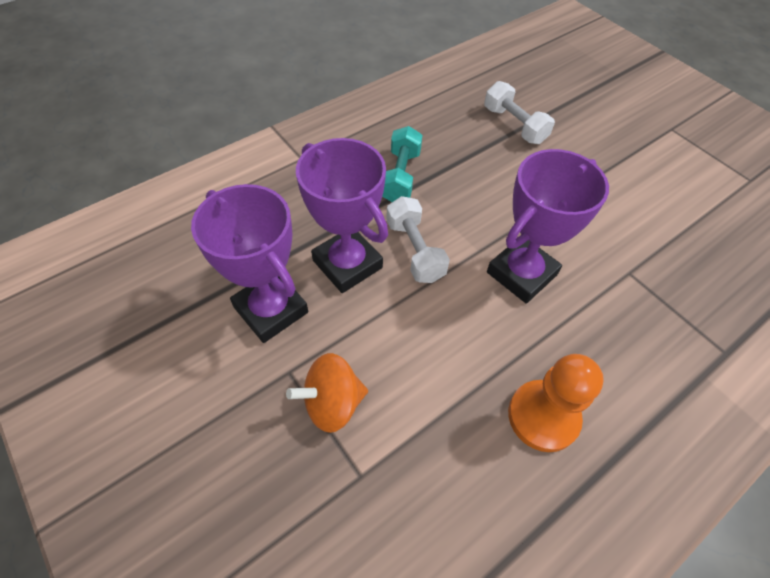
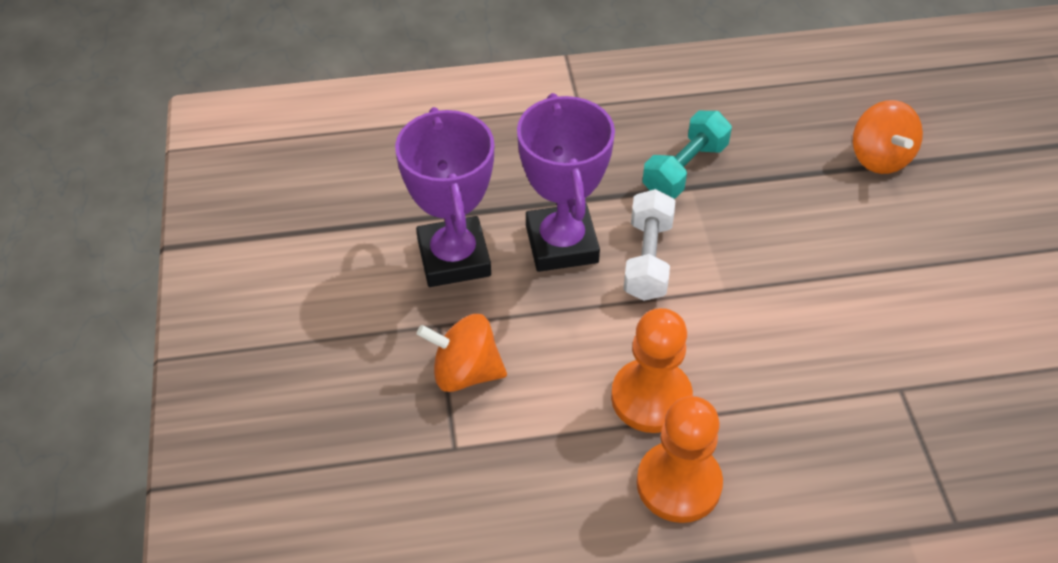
camera: 30 degrees right, 5 degrees down
(482, 356) = (651, 398): none -> orange pawn
(514, 125) = (879, 158): white dumbbell -> orange spinning top
(521, 273) = (759, 334): purple trophy -> none

